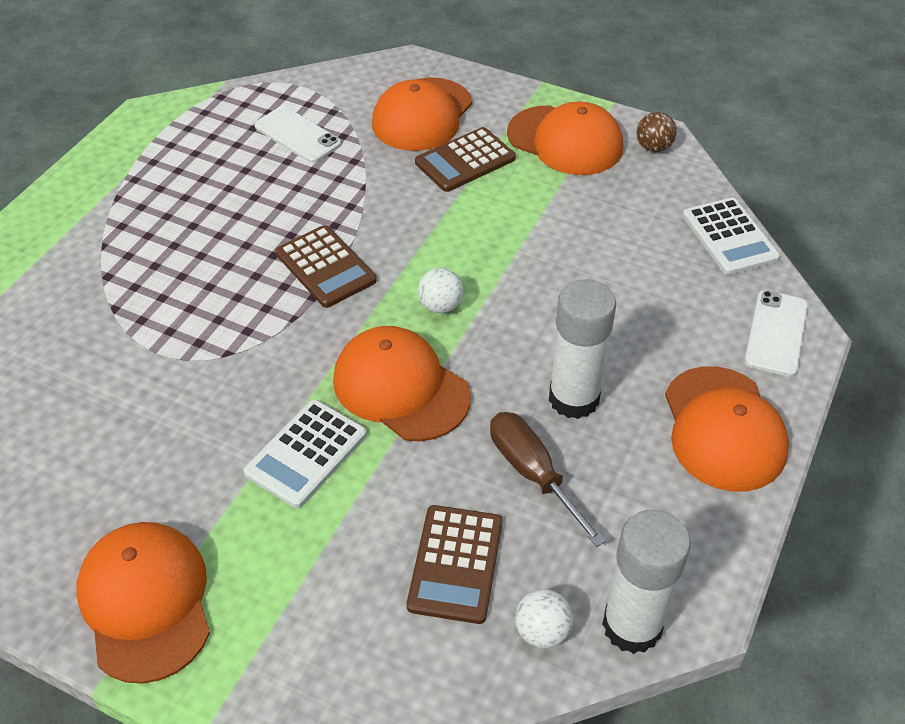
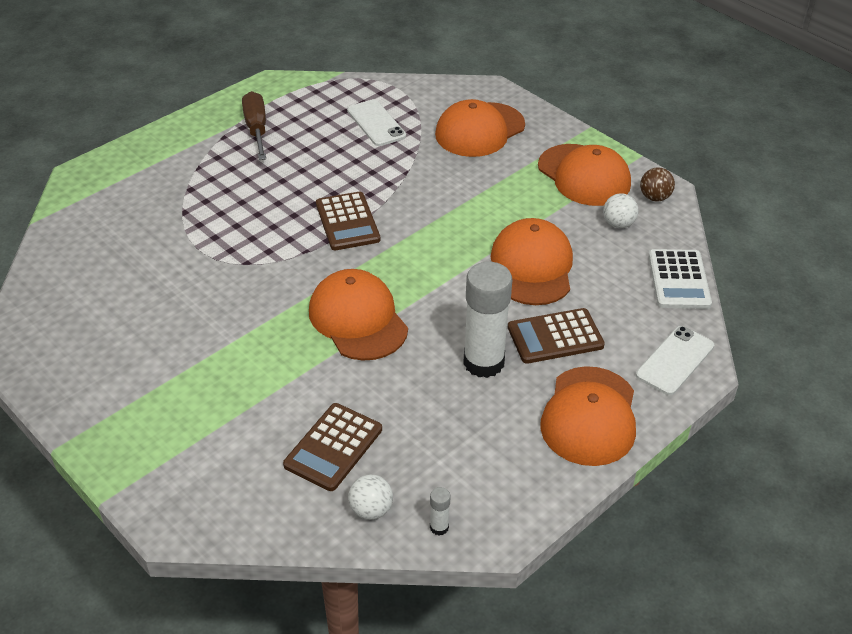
camera: 20 degrees right, 5 degrees down
(146, 602) = (112, 407): orange cap -> orange cap (532, 266)
(306, 453) = (267, 344): white calculator -> none
(440, 306) = (418, 271): white ball -> white ball (618, 224)
(465, 160) = (495, 171): brown calculator -> brown calculator (555, 337)
(533, 473) = (423, 404): brown screwdriver -> brown screwdriver (256, 129)
(632, 626) = (439, 527): white glue stick -> white glue stick, size x0.41

